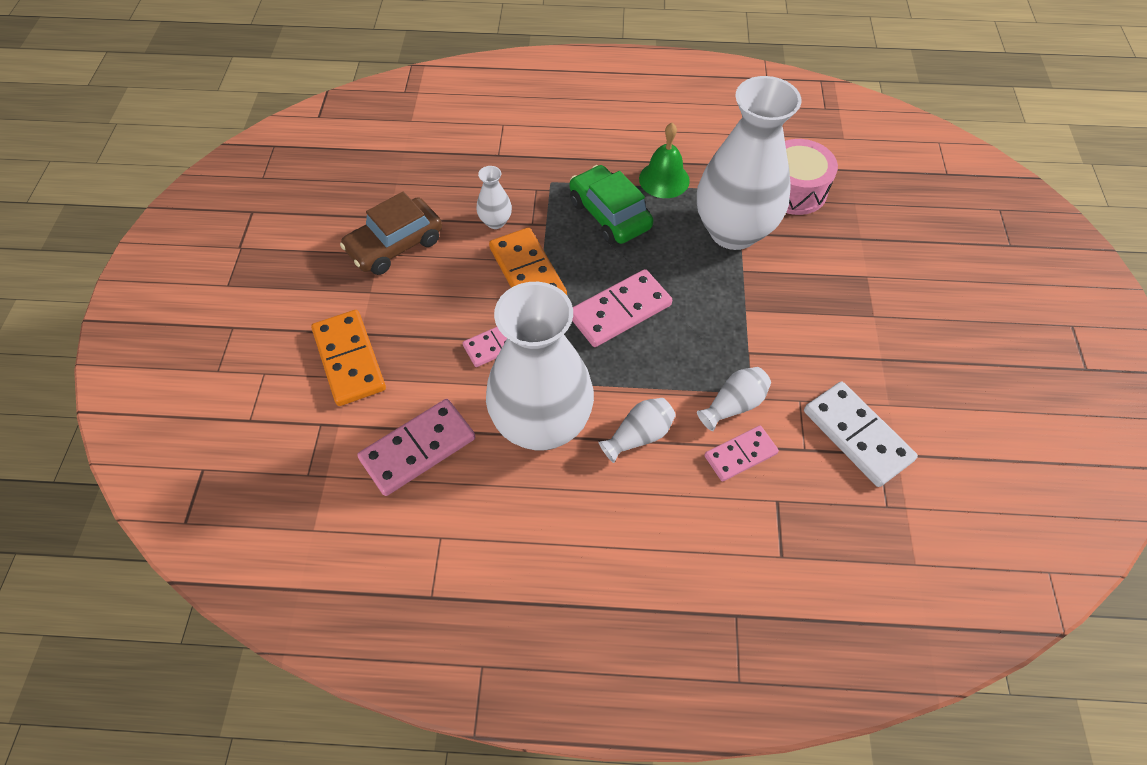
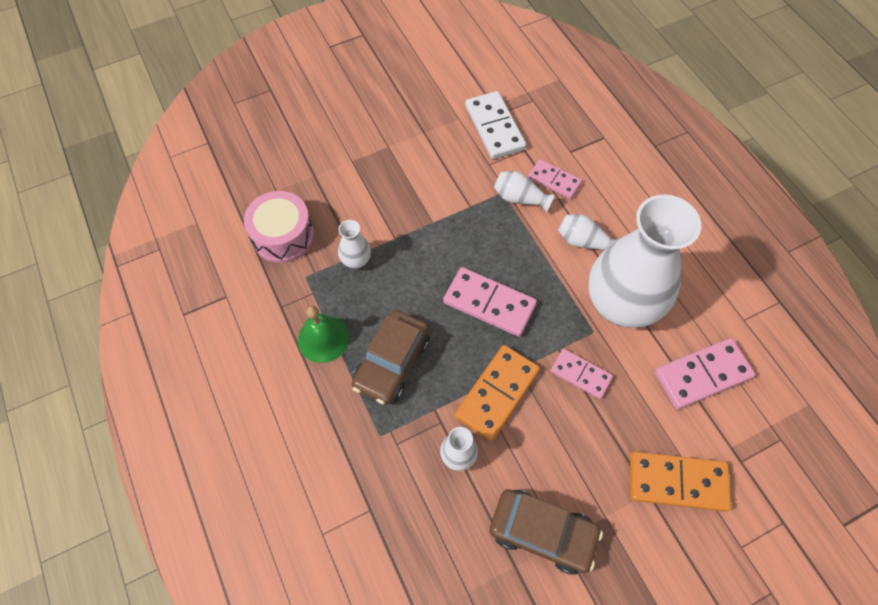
camera: 120 degrees left, 5 degrees up
(349, 360) = (677, 482): orange domino -> orange domino turned 60 degrees clockwise
(418, 449) = (702, 374): pink domino -> pink domino turned 45 degrees counterclockwise
(609, 214) = (392, 362): green car -> brown car
(733, 231) = (356, 260): white vase -> white vase, size x0.40
(856, 435) = (494, 127): white domino -> white domino turned 45 degrees counterclockwise

